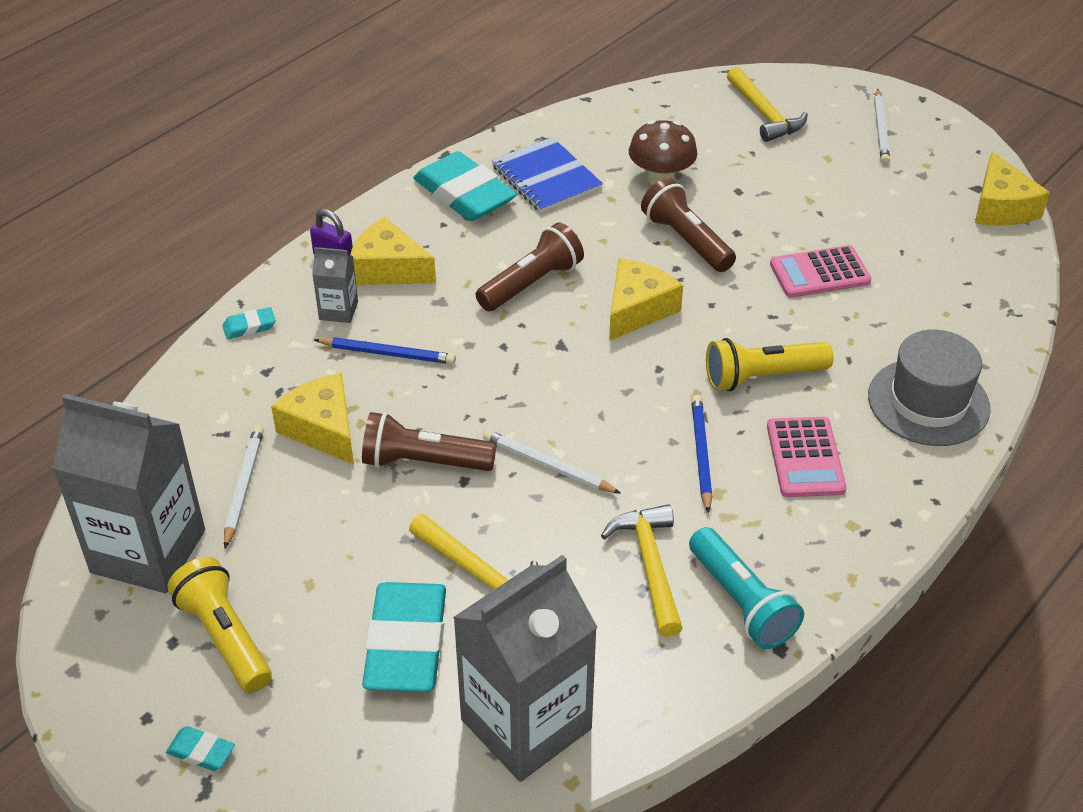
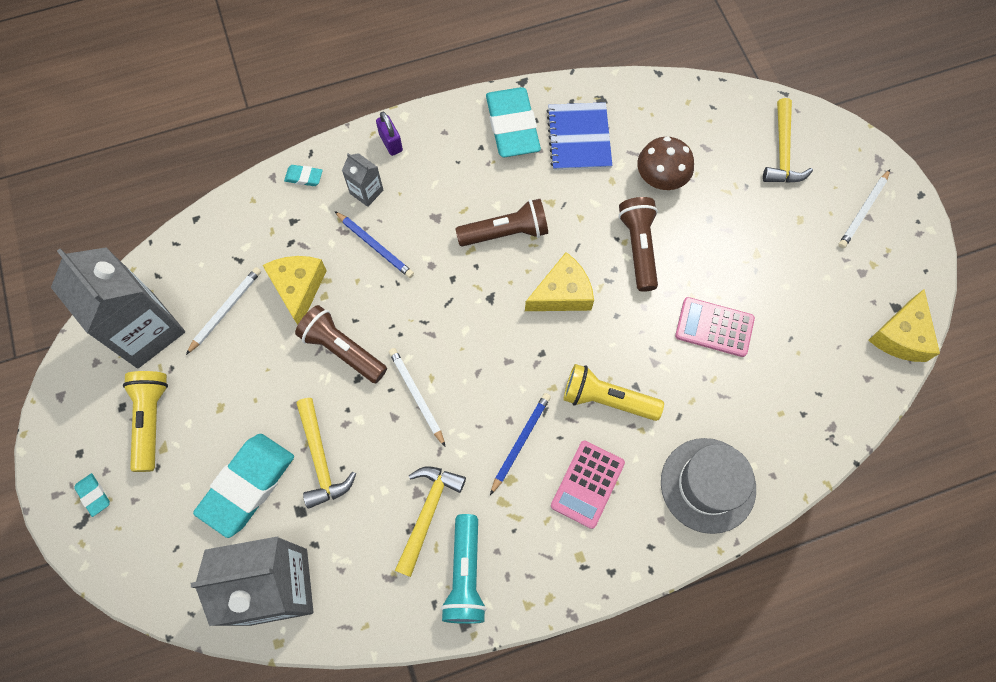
camera: 30 degrees right, 25 degrees up
(388, 269) = (420, 170): yellow cheese -> none

